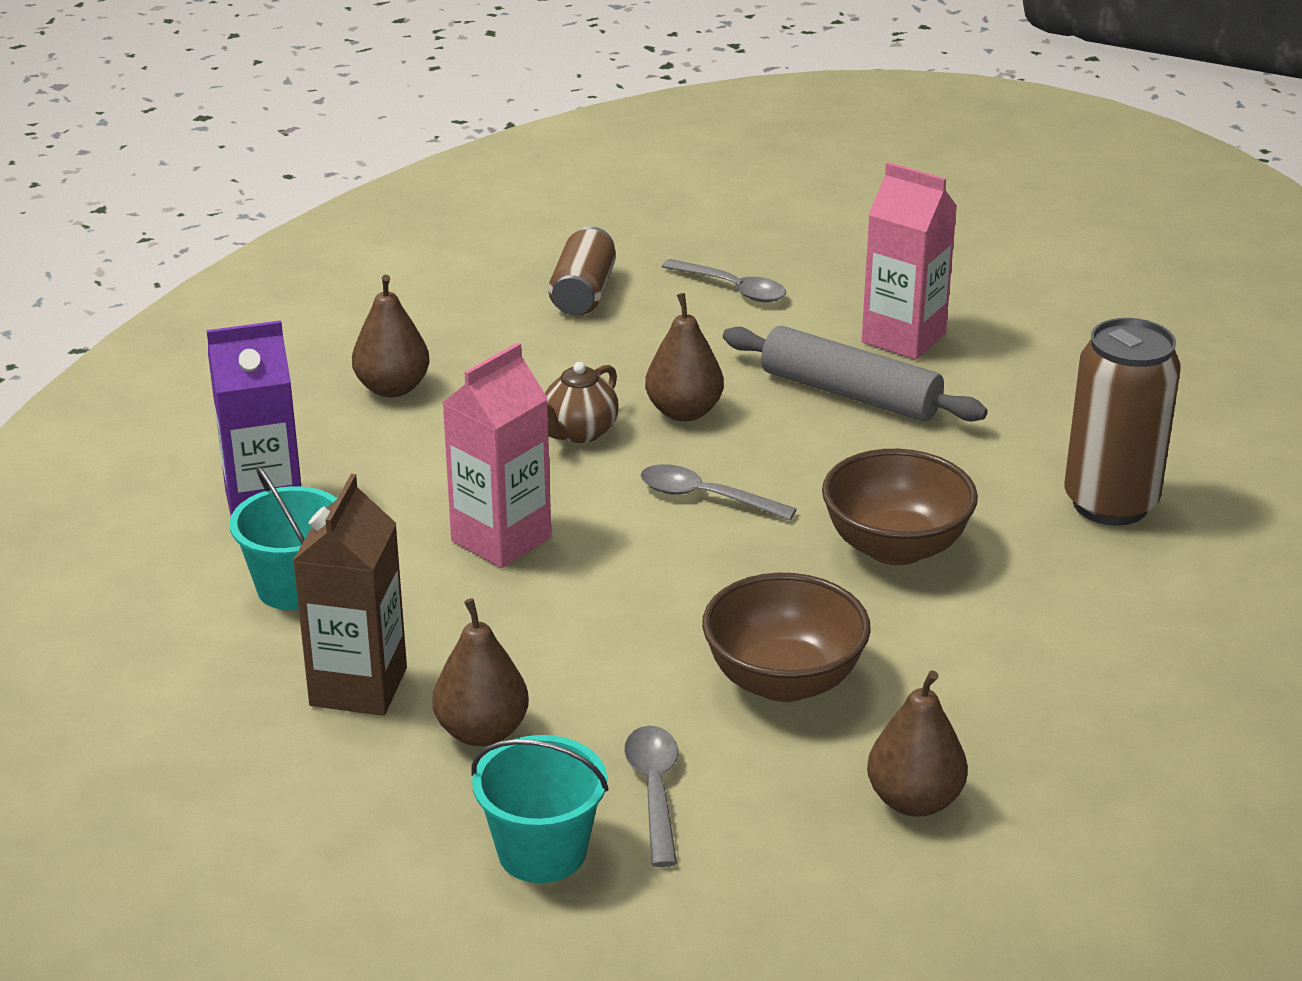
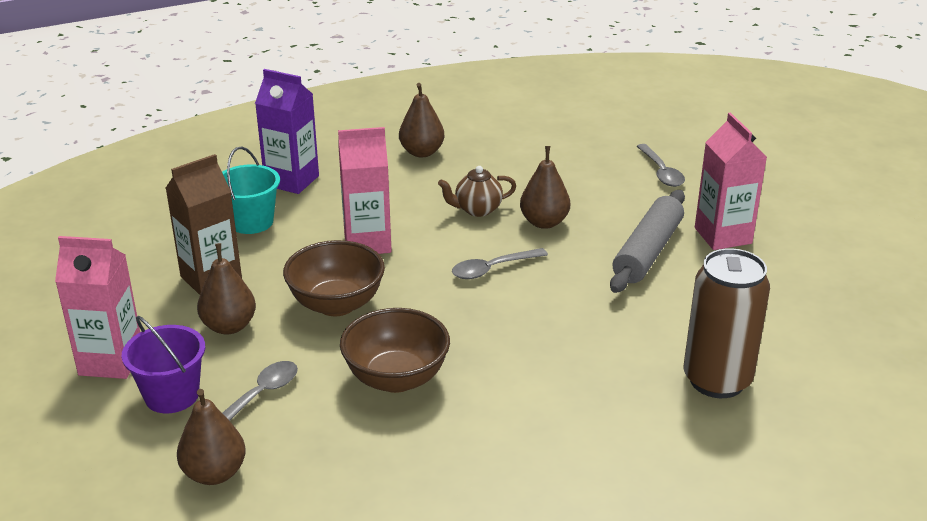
camera: 40 degrees right, 0 degrees up
(390, 859) = (111, 361): none -> pink carton
(542, 852) = (172, 395): turquoise bucket -> purple bucket
(583, 294) = (577, 144): brown can -> none
(705, 497) = (492, 269): grey spoon -> grey spoon turned 90 degrees counterclockwise
(850, 394) = (647, 252): grey rolling pin -> grey rolling pin turned 45 degrees clockwise
(895, 547) = (554, 342): brown bowl -> brown bowl (336, 304)
(914, 801) = (369, 476): brown pear -> brown pear (214, 473)

